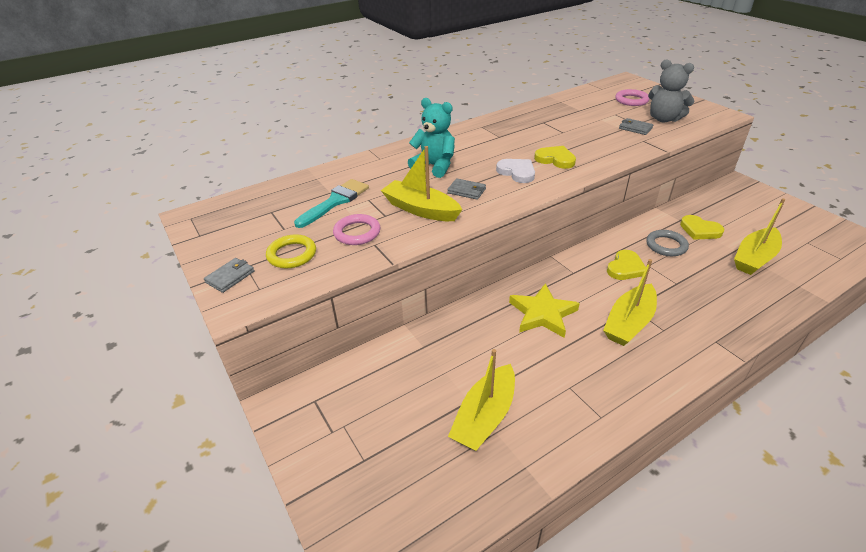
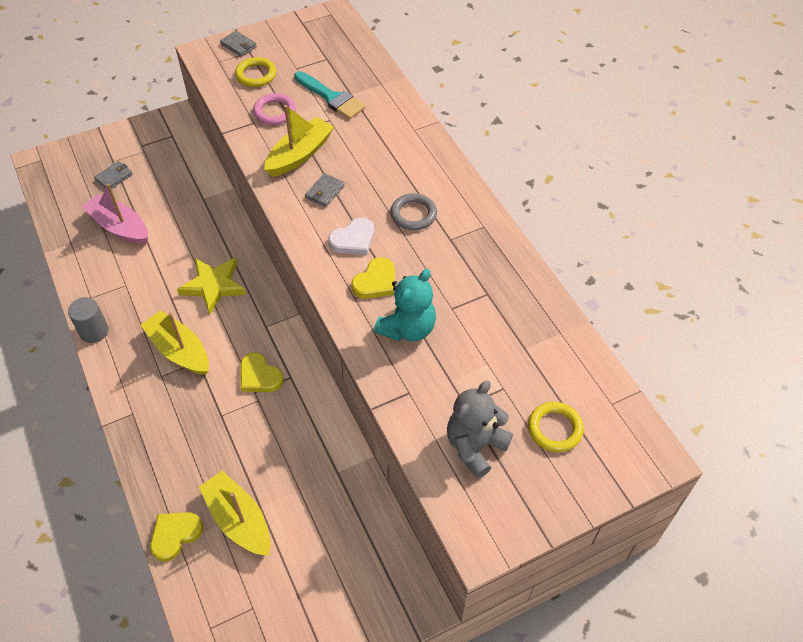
camera: 95 degrees right, 15 degrees up
(434, 166) = (384, 172): turquoise teddy bear -> turquoise teddy bear (408, 328)
(485, 416) = (120, 227): yellow boat -> pink boat
(631, 100) = (555, 429): pink ring -> yellow ring
(635, 128) = (449, 396): grey wallet -> grey wallet (114, 177)
(644, 399) = (94, 331): none -> grey cylinder
(666, 245) = (288, 433): grey ring -> grey ring (413, 214)
(700, 230) = (309, 485): yellow heart -> yellow heart (175, 535)

